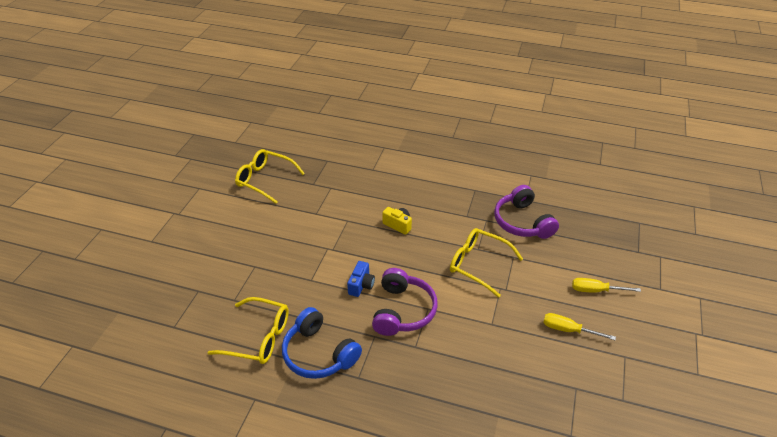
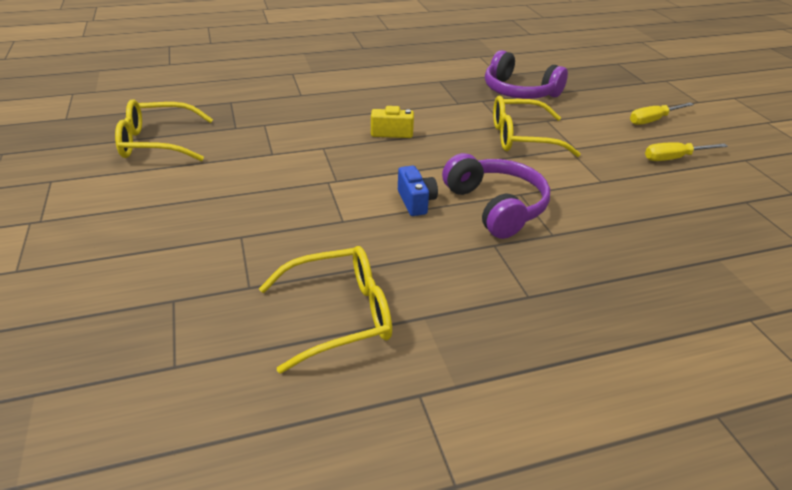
camera: 35 degrees left, 5 degrees down
(319, 353) = (447, 294): blue headphones -> none

